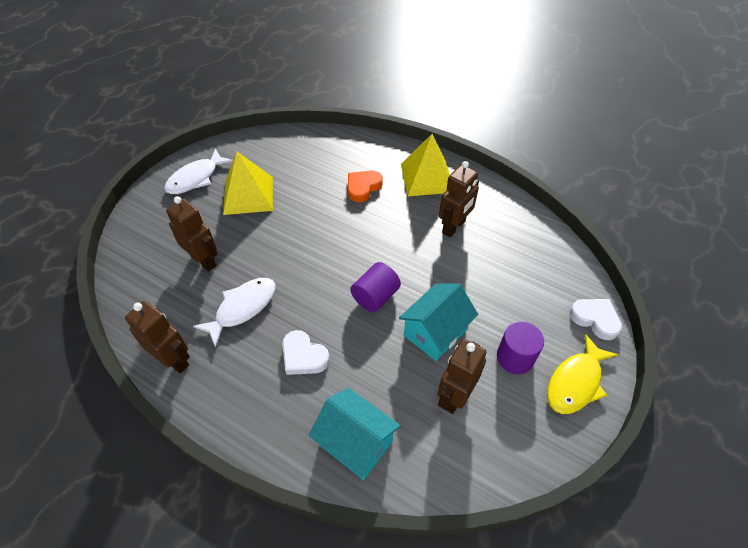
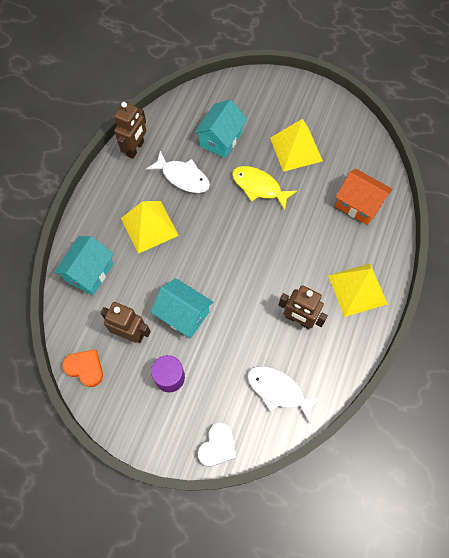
camera: 80 degrees right, 15 degrees up
(196, 178) = (305, 106): white fish -> white fish (278, 390)
(204, 260) = (221, 139): brown robot -> turquoise house
(303, 356) = (149, 226): white heart -> yellow pyramid
(334, 160) = (358, 204): none -> orange house
(363, 187) = (329, 235): orange heart -> orange heart (85, 368)
(375, 296) = (209, 265): purple cylinder -> none
(575, 382) = (154, 425): yellow fish -> yellow fish (259, 187)

